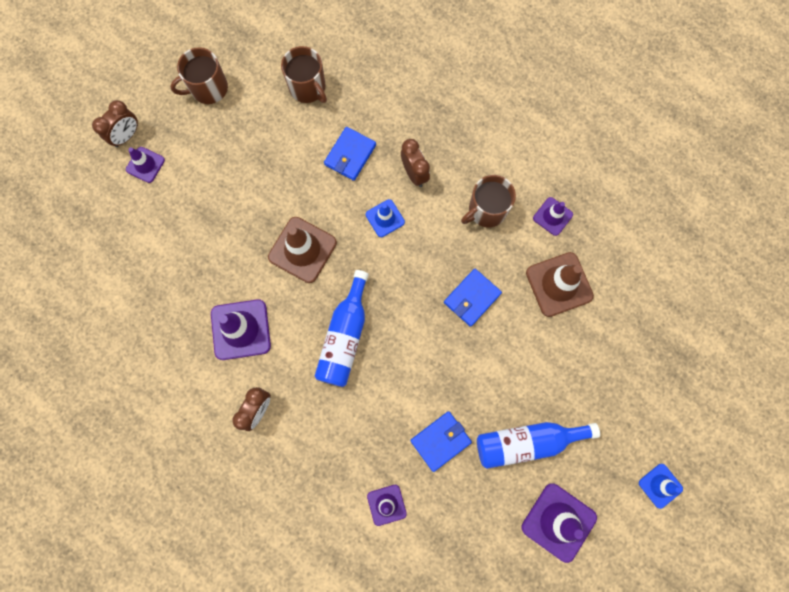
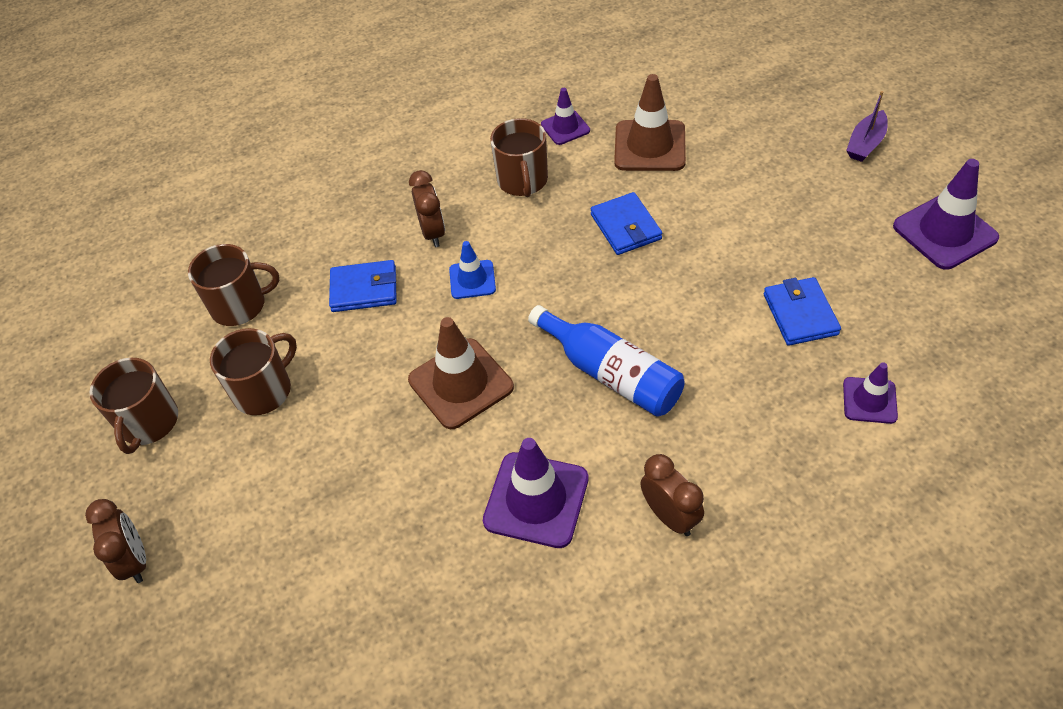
camera: 60 degrees left, 25 degrees down
(145, 165) = (200, 548): purple traffic cone -> none
(253, 138) = (263, 390): none -> brown mug
(350, 155) = (364, 289): blue wallet -> blue wallet turned 60 degrees counterclockwise
(414, 173) = (433, 233): brown clock -> brown clock turned 75 degrees clockwise
(526, 442) = (832, 231): blue bottle -> none
(630, 442) = (865, 144): none -> purple boat
(660, 485) = (925, 134): blue traffic cone -> none

